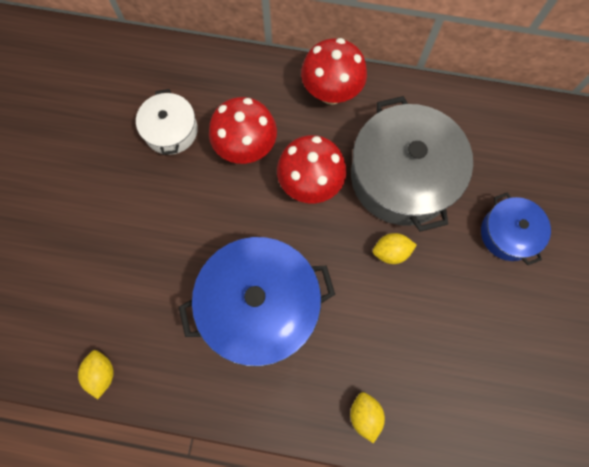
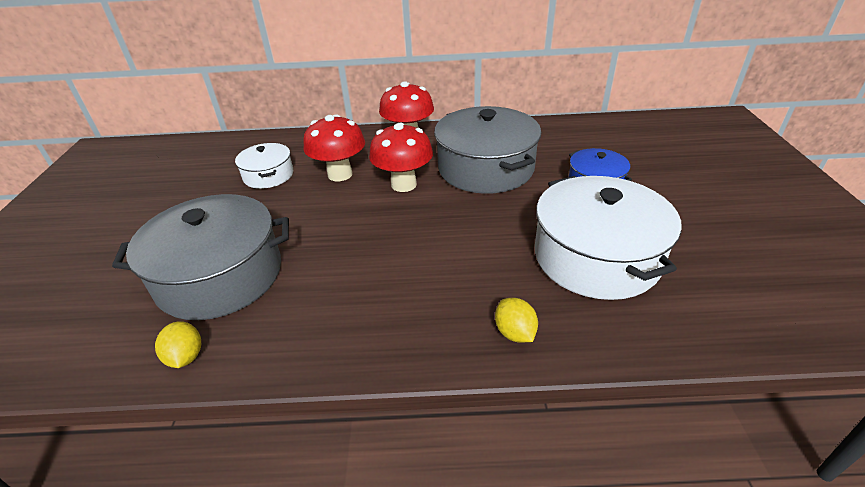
camera: 10 degrees left, 35 degrees down
(125, 282) = (220, 276): none -> grey pot
(260, 306) = (371, 268): blue pot -> none
(391, 252) = (493, 211): yellow lemon -> none
(465, 344) = (596, 257): none -> white pot

